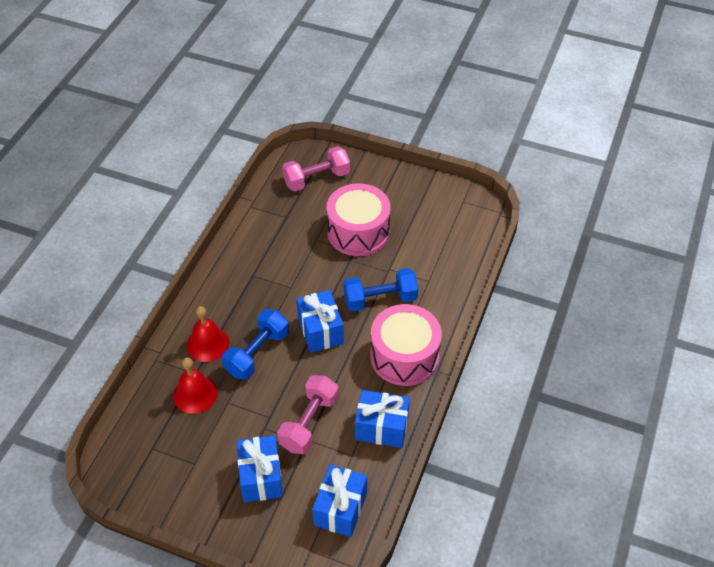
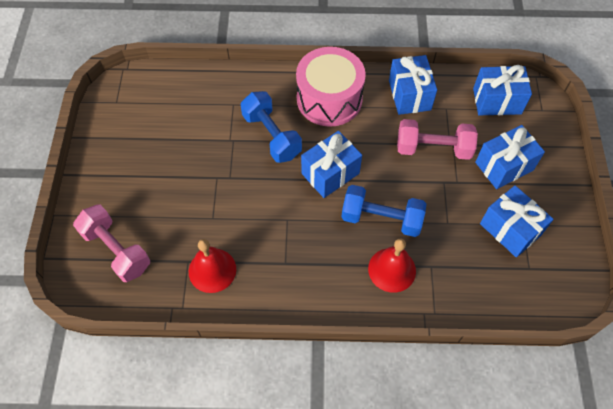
camera: 110 degrees left, 10 degrees up
(195, 394) = (454, 255): red bell -> red bell (212, 270)
(195, 450) = (510, 229): none -> blue gift
(358, 232) = (188, 181): pink drum -> none

